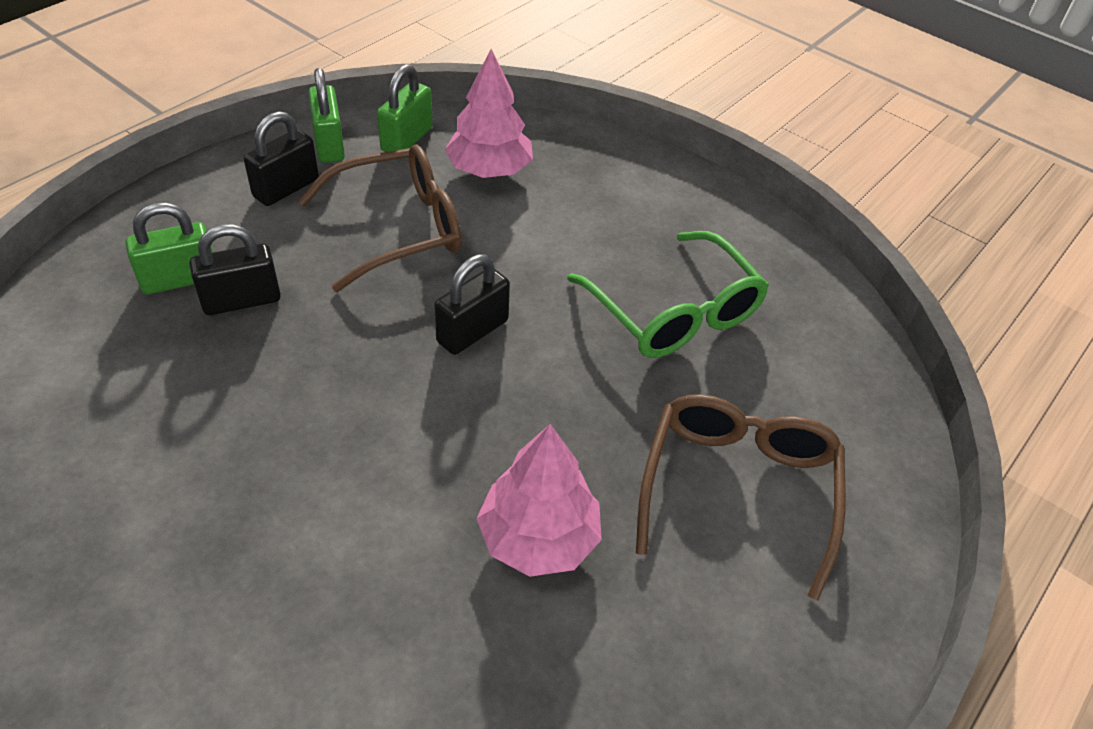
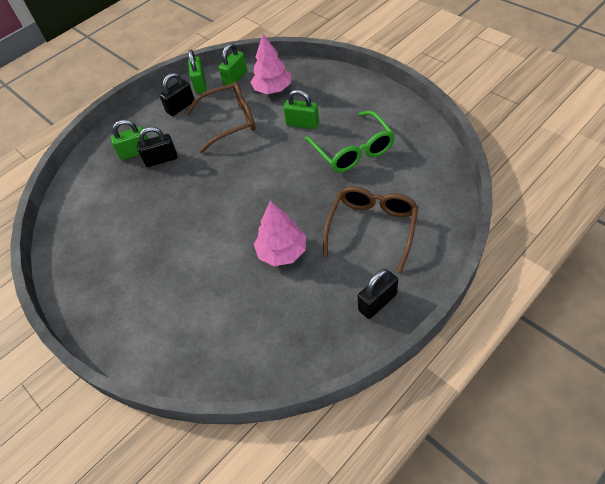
camera: 15 degrees right, 5 degrees up
(472, 331) = (260, 166): black padlock -> black padlock (377, 302)
(559, 247) = (302, 124): none -> green padlock

